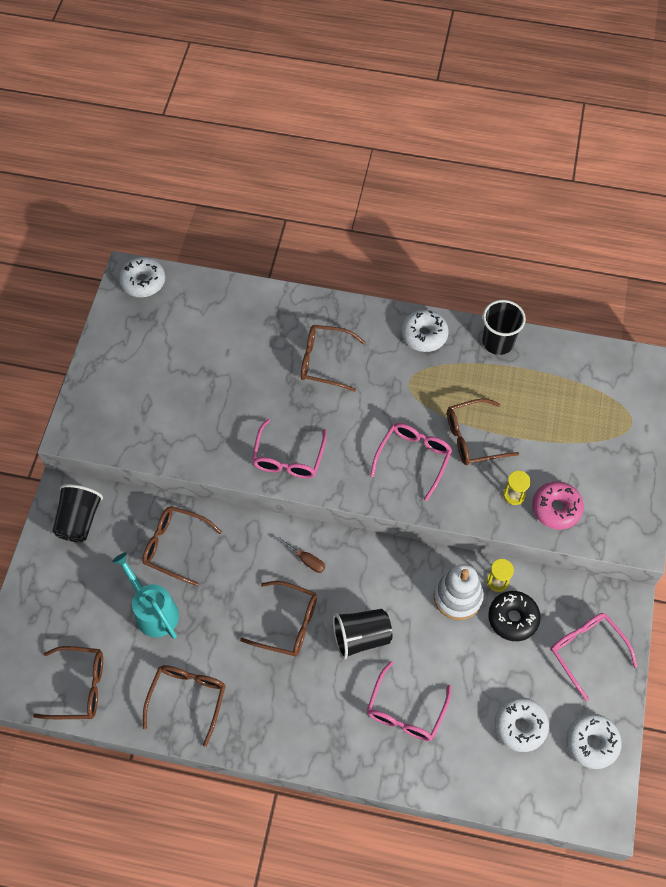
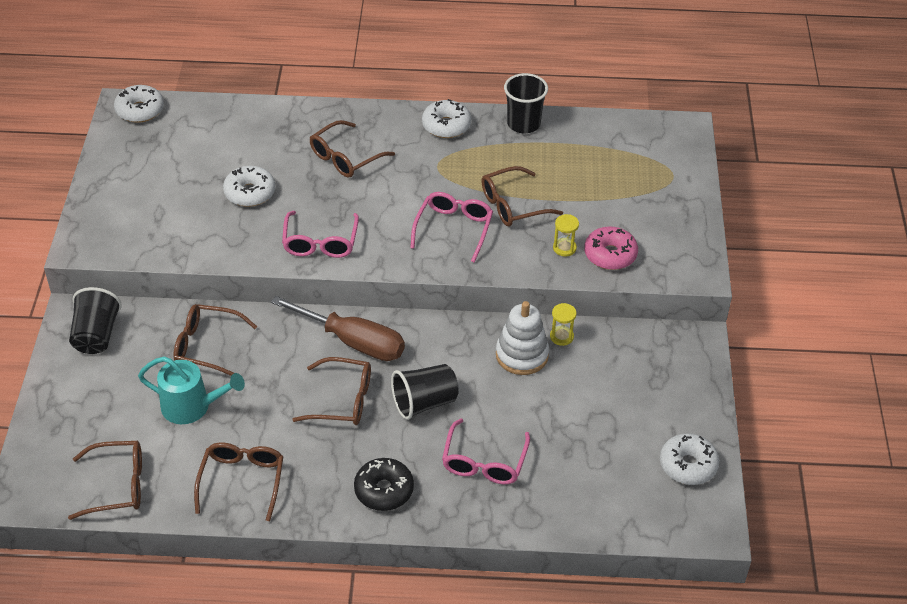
camera: 10 degrees left, 15 degrees down
(153, 611) = (191, 406): turquoise watering can -> turquoise watering can turned 150 degrees clockwise
(306, 560) = (353, 342): brown screwdriver -> brown screwdriver, size x2.33
(324, 361) = (345, 158): brown glasses -> brown glasses turned 45 degrees counterclockwise
(513, 618) = (584, 367): black donut -> black donut (384, 490)
(520, 726) = (609, 460): white donut -> white donut (250, 193)
(586, 651) = (666, 386): pink glasses -> none

